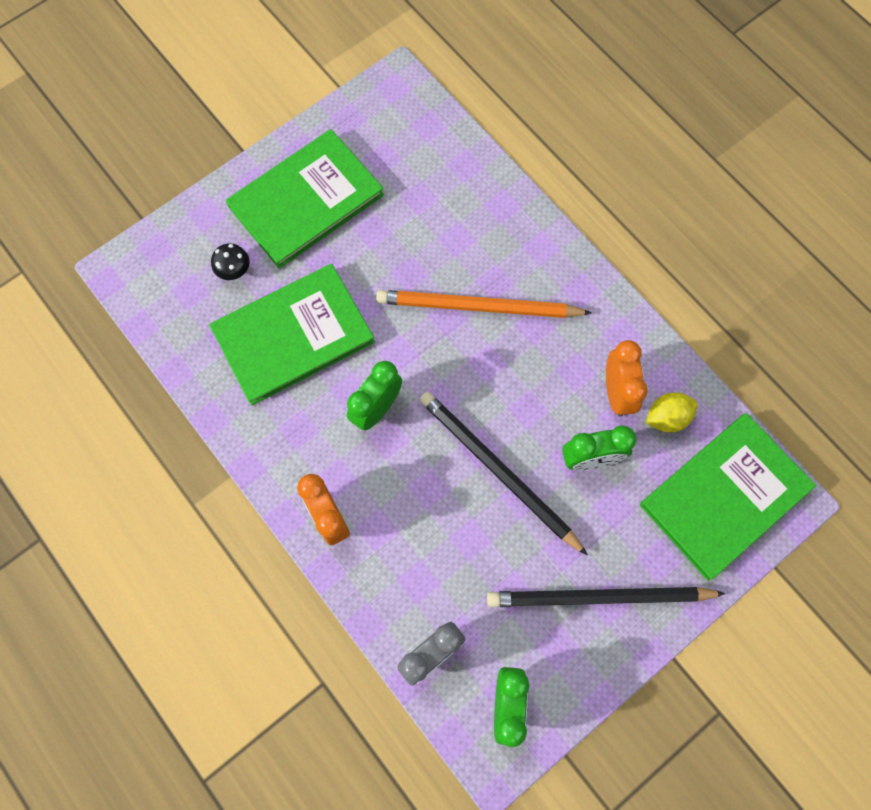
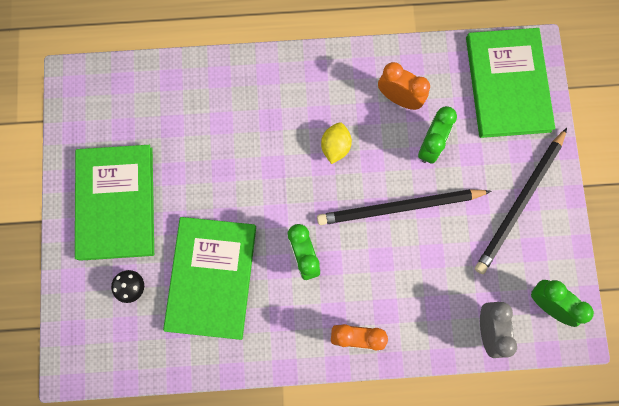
camera: 55 degrees left, 5 degrees up
(478, 307) = (280, 142): orange pencil -> none
(666, 417) = (436, 81): yellow lemon -> yellow lemon (335, 147)

